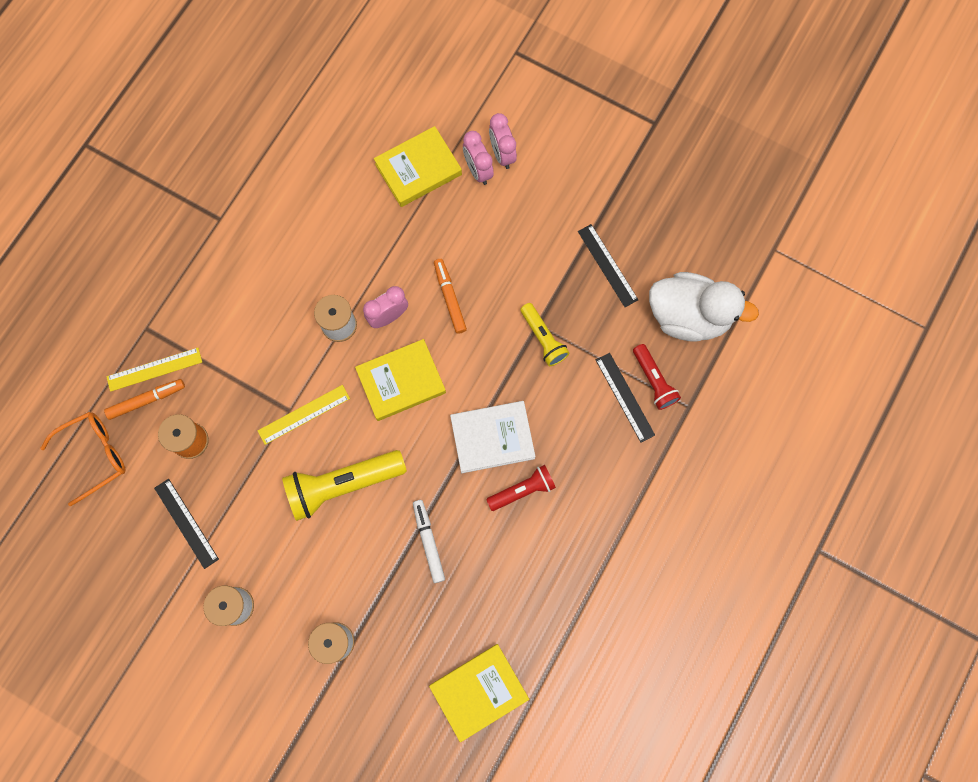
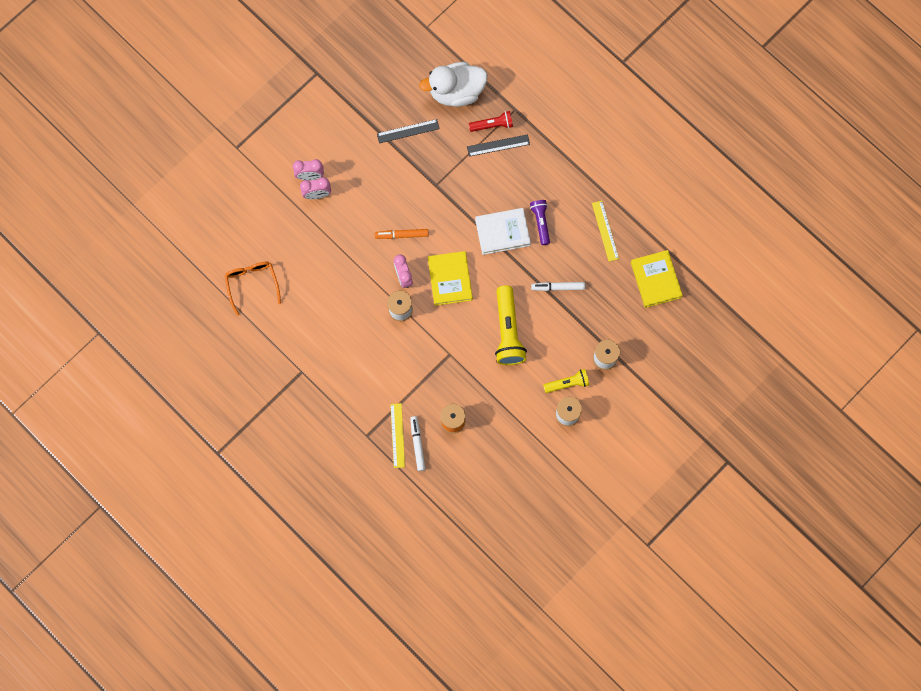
camera: 75 degrees left, 0 degrees up
(94, 455) = (446, 485): orange glasses -> orange glasses (252, 284)
(147, 400) = (417, 444): orange marker -> white marker
(186, 523) = (506, 434): black ruler -> none
(304, 414) = (455, 345): yellow ruler -> yellow ruler (605, 231)
(418, 169) = (304, 233): yellow book -> none
(492, 438) = (502, 232): white book -> white book turned 75 degrees clockwise
(522, 490) = (541, 222): red flashlight -> purple flashlight
(543, 338) = (446, 184): yellow flashlight -> yellow flashlight (567, 383)
(688, 316) = (456, 92): white duck -> white duck turned 135 degrees counterclockwise

